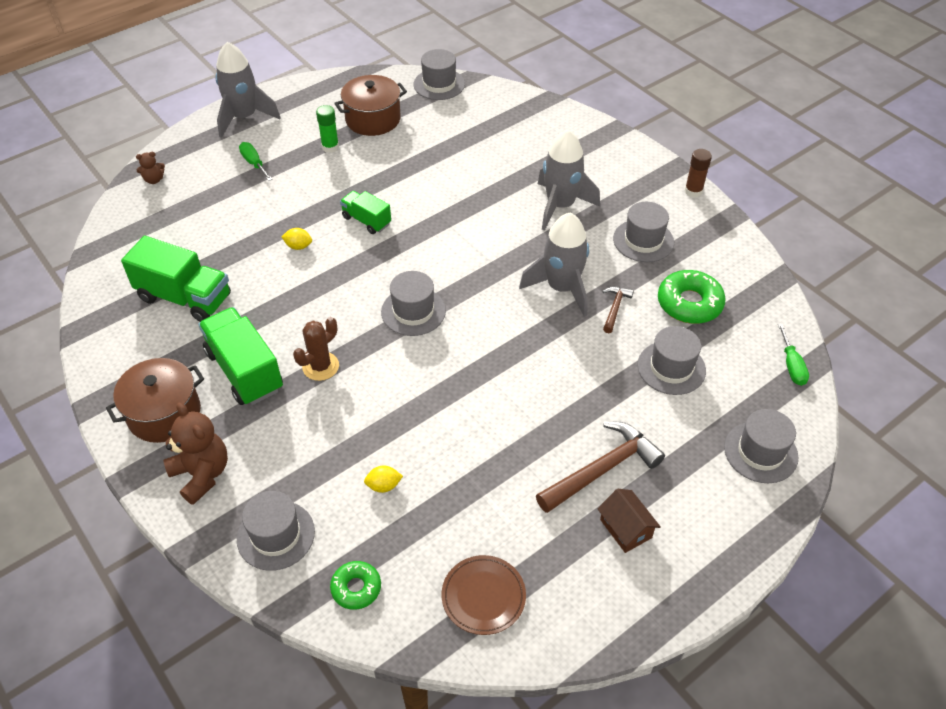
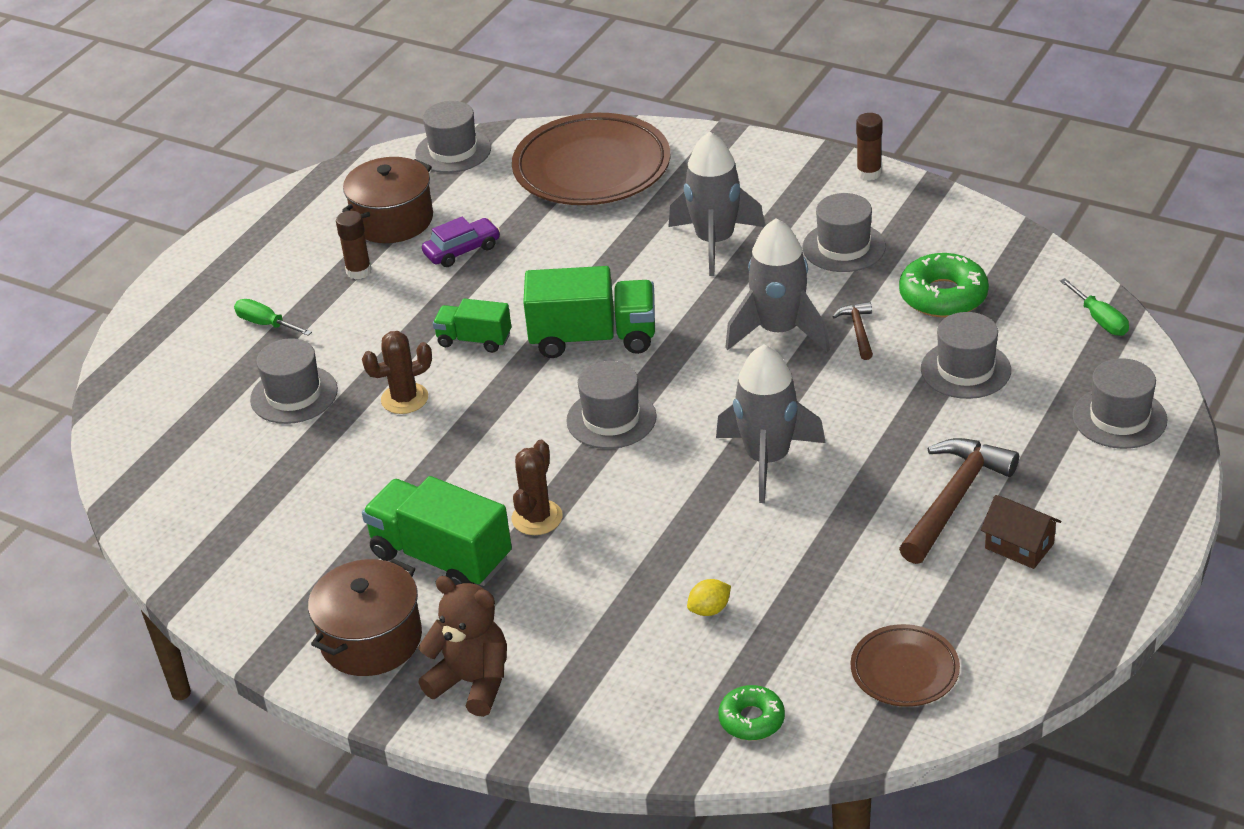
camera: 20 degrees left, 10 degrees down
(154, 180) = (136, 389): brown teddy bear -> none
(184, 298) = (294, 507): green truck -> green truck (593, 338)
(244, 117) = (207, 274): grey rocket -> grey rocket (767, 459)
(276, 535) = (615, 707): grey hat -> grey hat (294, 395)
(298, 246) = (404, 399): yellow lemon -> brown cactus
(330, 147) = (359, 271): green glue stick -> brown glue stick
(400, 155) = (462, 250): none -> purple car
(515, 125) = (592, 168): none -> brown plate

